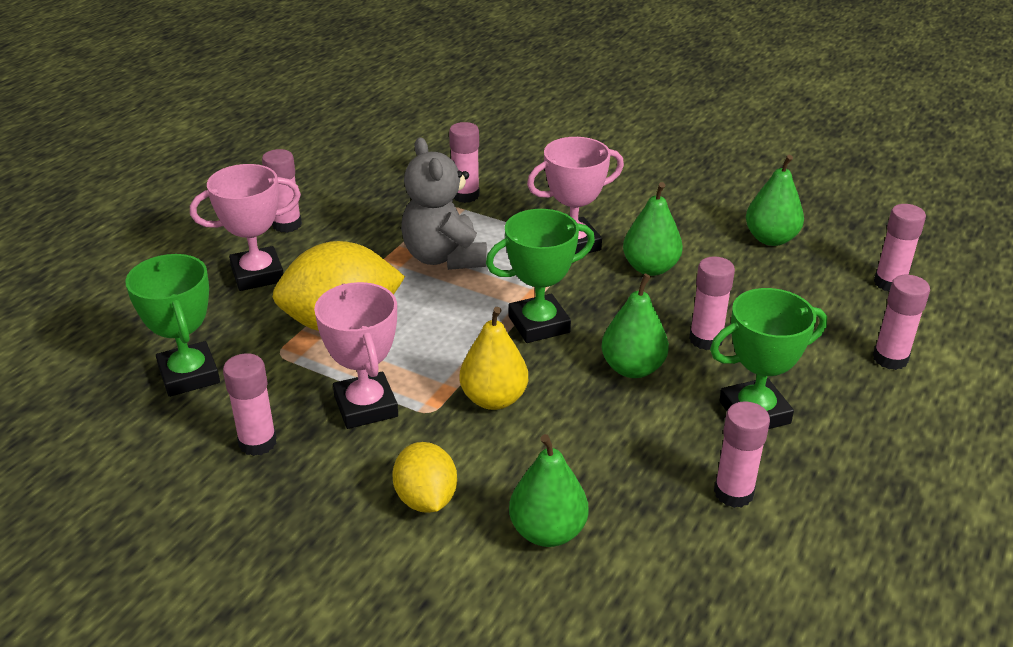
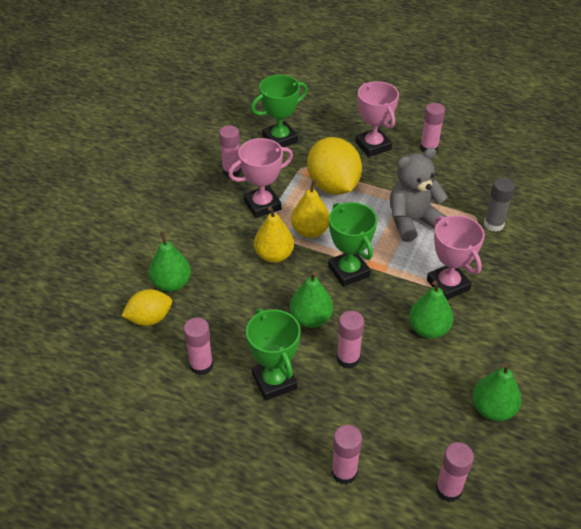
camera: 85 degrees right, 10 degrees up
(426, 499) = (194, 235): yellow lemon -> yellow lemon (149, 318)
(444, 356) = (310, 231): none -> yellow pear
(465, 195) = (493, 224): pink glue stick -> grey glue stick

